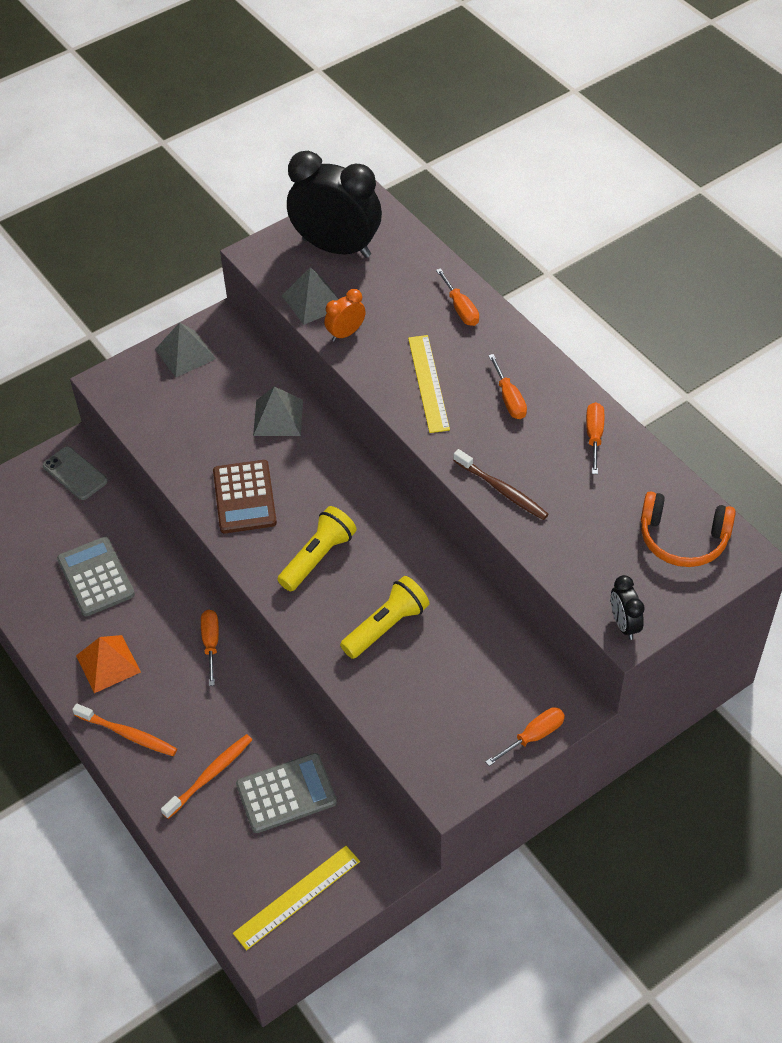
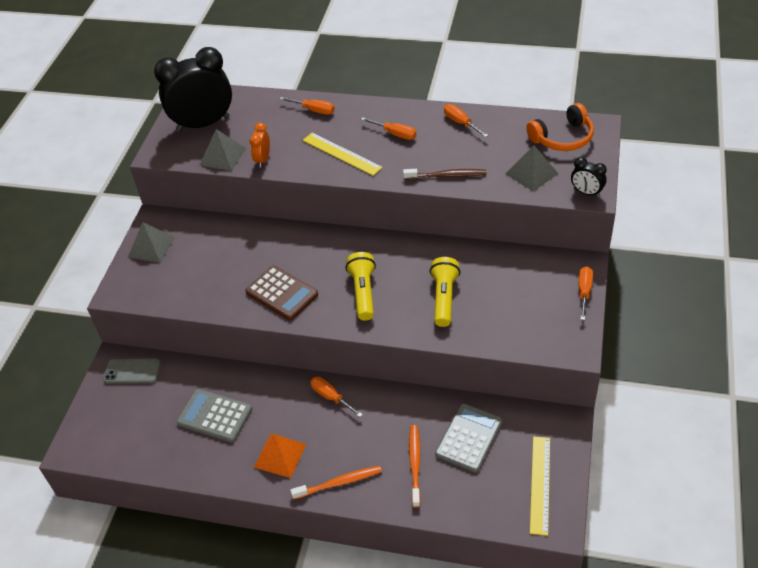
camera: 40 degrees left, 5 degrees down
(278, 417) = (251, 242): grey pyramid -> grey pyramid (531, 173)

